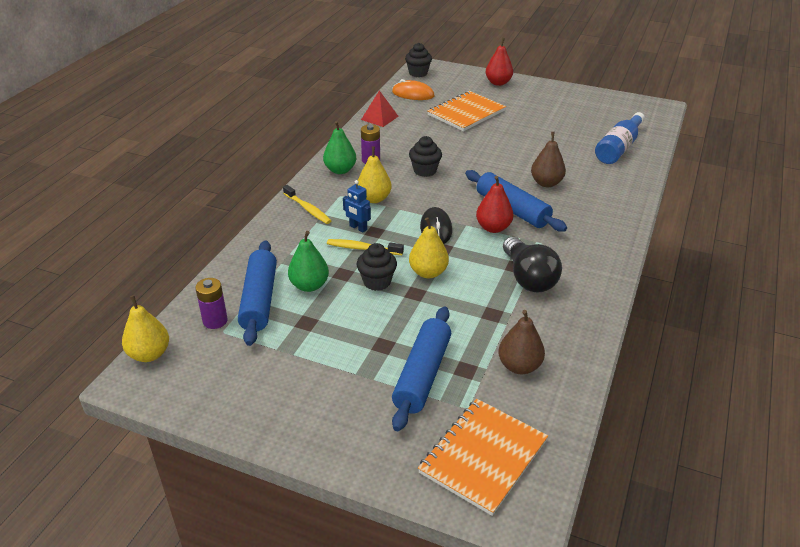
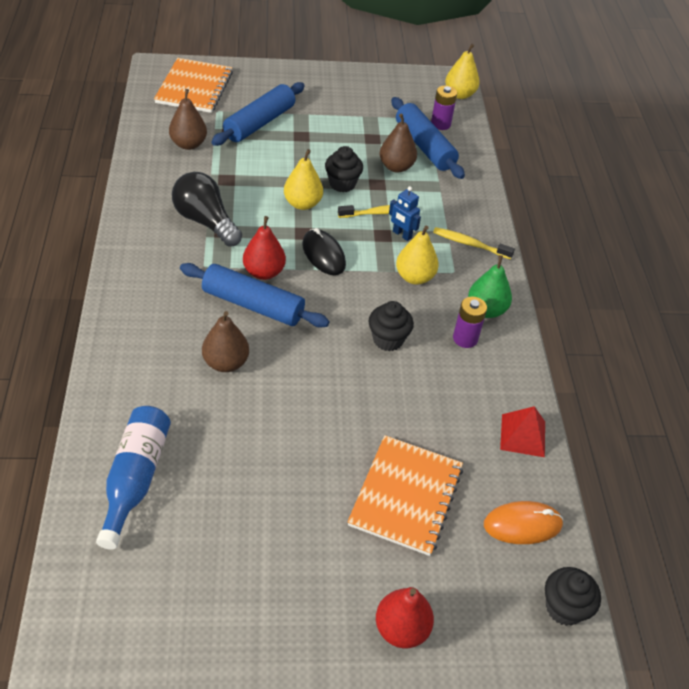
camera: 150 degrees right, 10 degrees up
(309, 285) = (396, 167): green pear -> brown pear
(358, 228) = (402, 235): blue robot -> blue robot turned 150 degrees counterclockwise
(422, 375) = (260, 123): blue rolling pin -> blue rolling pin turned 45 degrees clockwise

